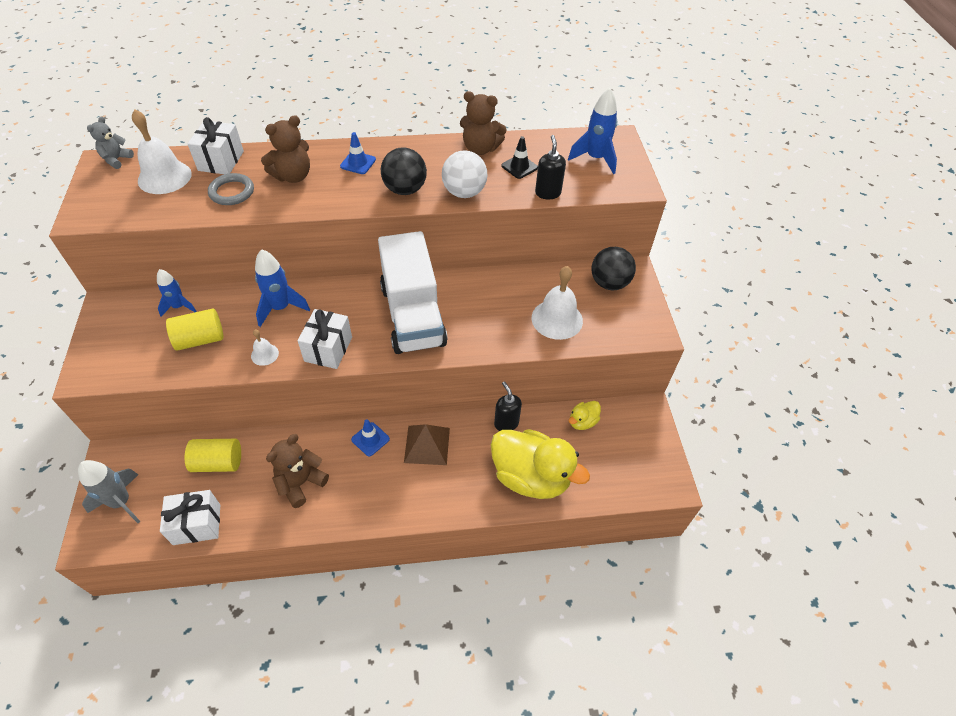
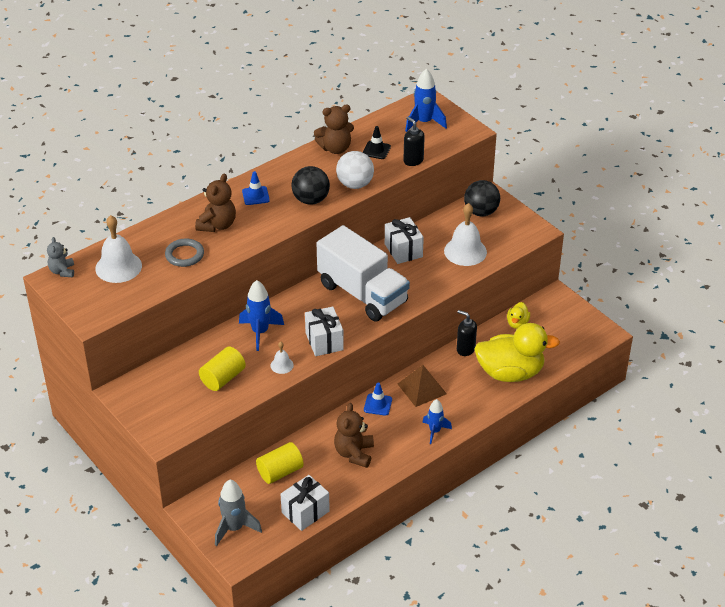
camera: 30 degrees left, 10 degrees down
(179, 307) = (180, 366): blue rocket -> blue rocket (435, 431)
(221, 161) = (148, 237): white gift -> white gift (403, 250)

